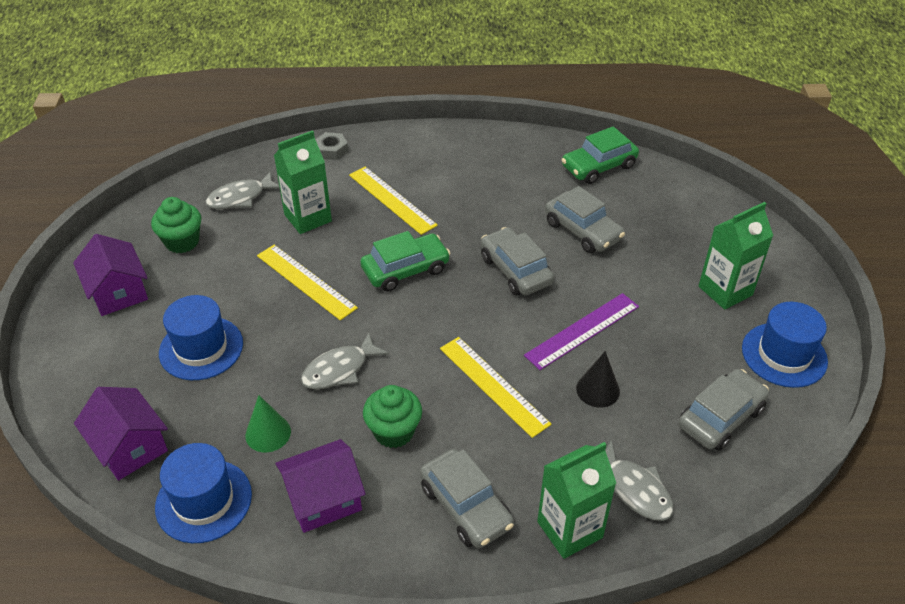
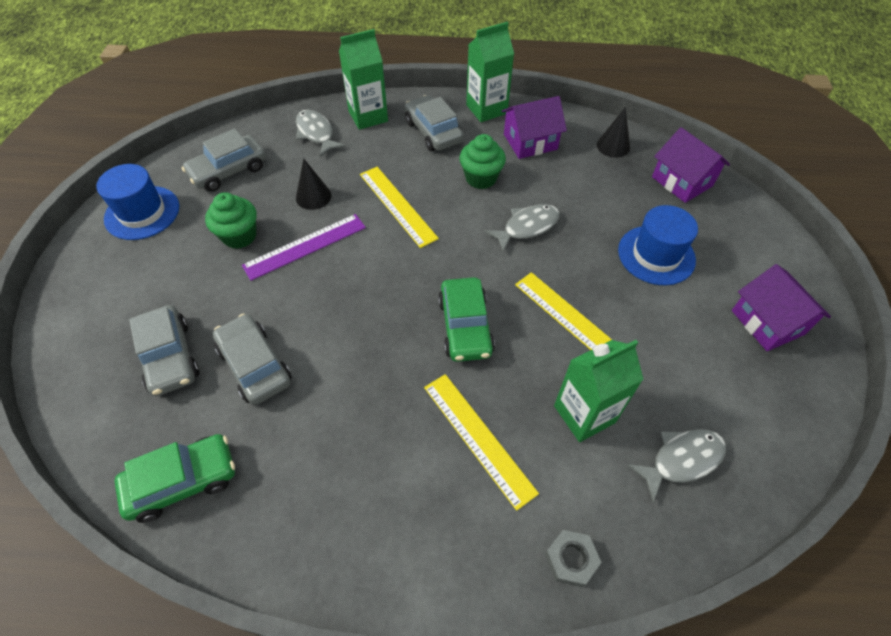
camera: 175 degrees left, 10 degrees up
(182, 242) = (728, 387): green cupcake -> green cupcake (239, 236)
(204, 500) = (613, 146): blue hat -> black cone
(268, 433) = (578, 183): green cone -> none
(405, 270) = (465, 326): green car -> green car turned 75 degrees counterclockwise
(515, 270) = (348, 317): grey car -> grey car (170, 357)
(725, 291) = (148, 276): green carton -> green carton (486, 109)

